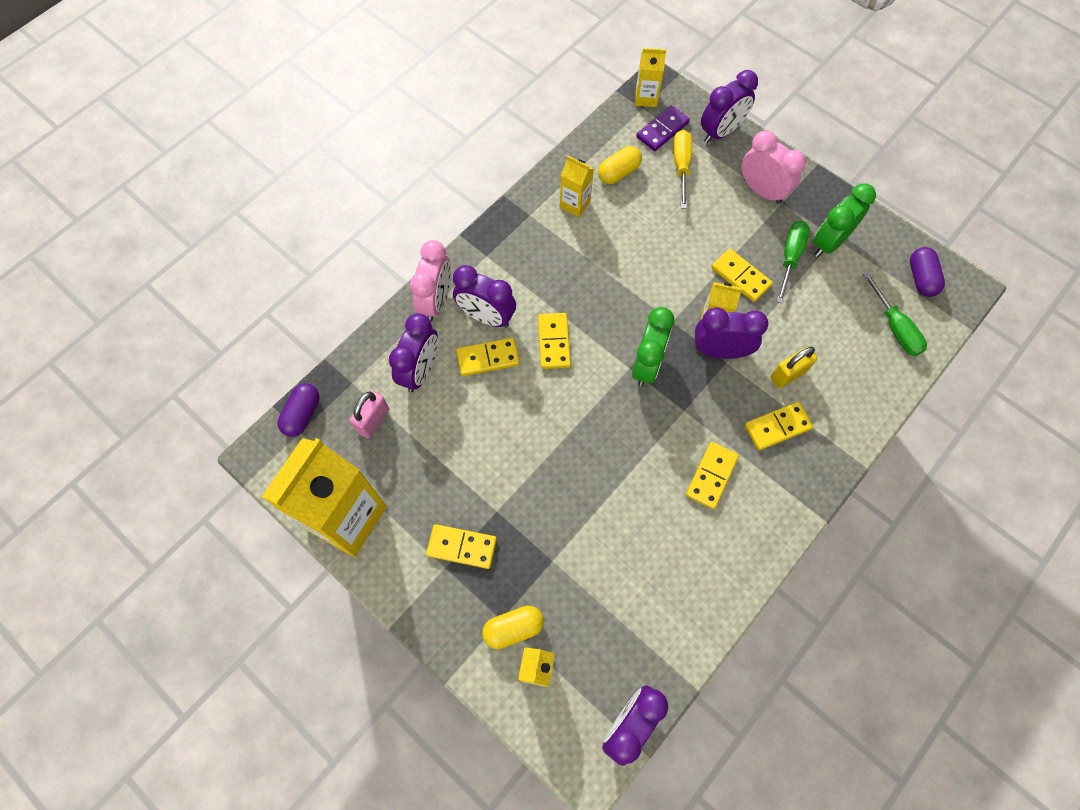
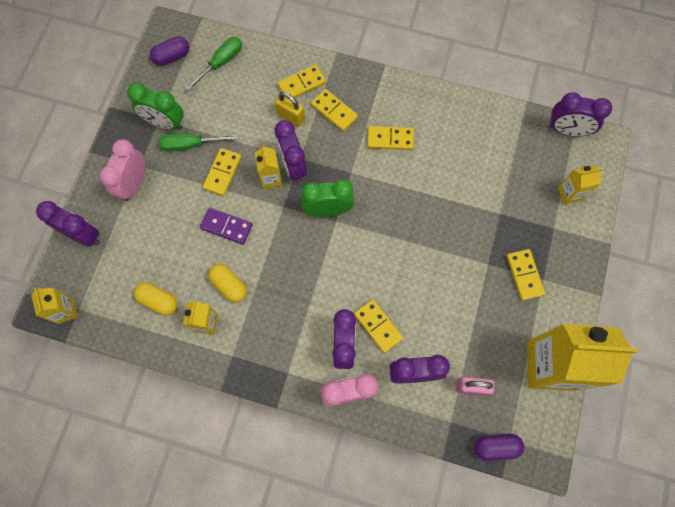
camera: 115 degrees left, 5 degrees up
(513, 628) = (555, 218): yellow capsule -> yellow capsule (229, 285)
(553, 342) = (341, 283): yellow domino -> yellow domino (302, 84)
(662, 130) = (98, 283): purple domino -> purple domino (226, 227)
(681, 166) = (132, 253): yellow screwdriver -> none

